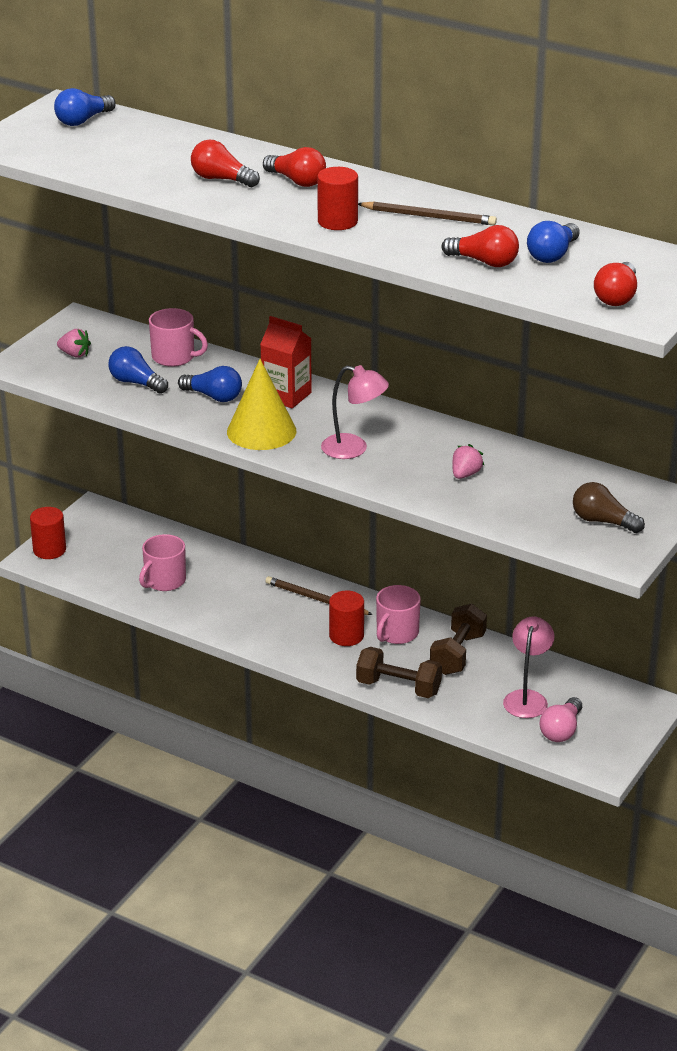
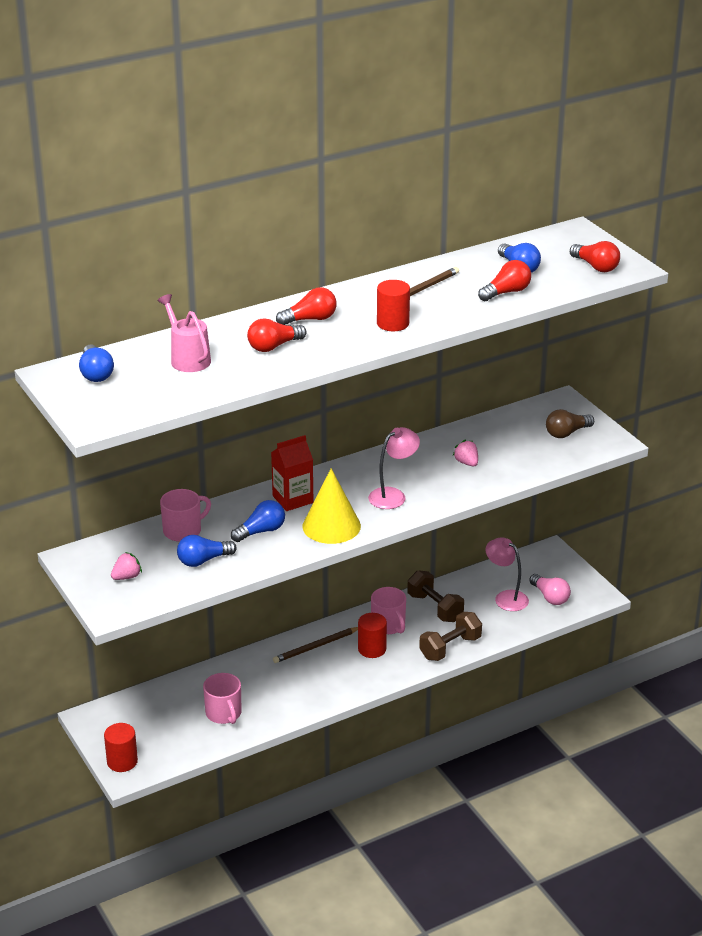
camera: 60 degrees left, 0 degrees up
(154, 149) = (187, 358): none -> pink watering can

